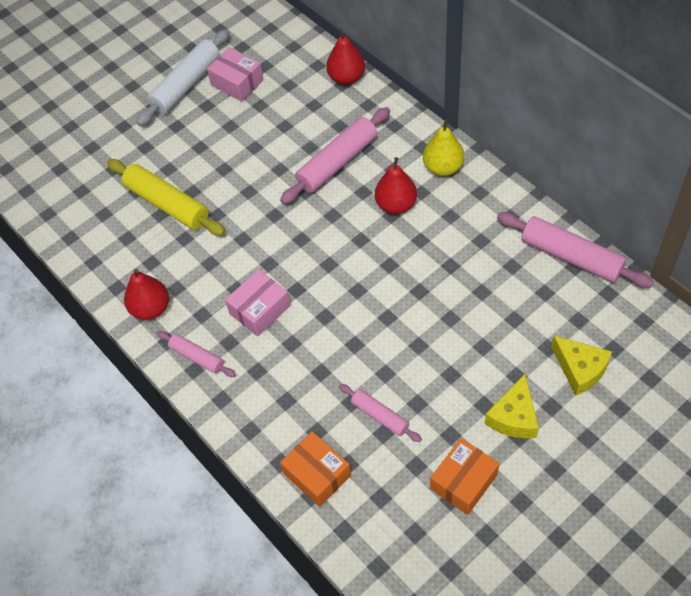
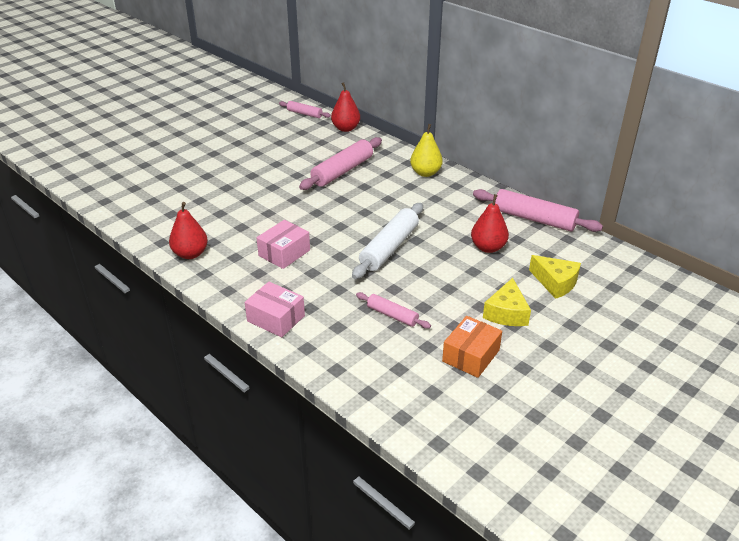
camera: 10 degrees left, 20 degrees down
(167, 204) = (206, 194): yellow rolling pin -> none
(186, 84) = (221, 132): white rolling pin -> white rolling pin (389, 248)
(197, 357) = (231, 282): pink rolling pin -> pink rolling pin (304, 114)
(237, 82) = (261, 131): pink box -> pink box (276, 318)
(317, 474) = (340, 355): orange box -> none
(396, 205) = (391, 193): red pear -> red pear (488, 247)

